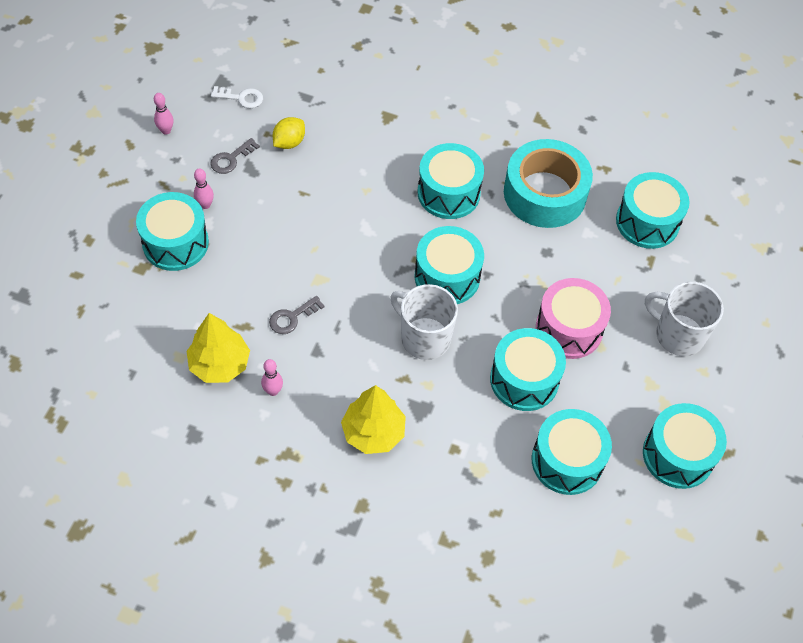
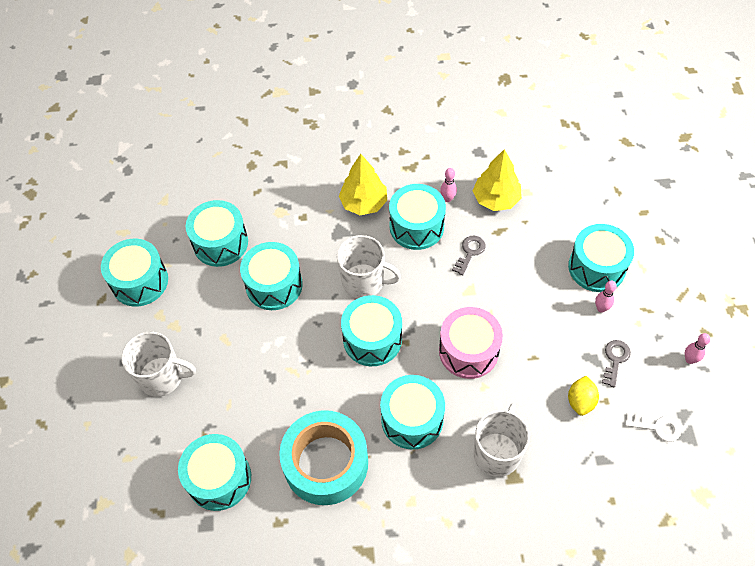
camera: 160 degrees right, 0 degrees up
(241, 98) = (657, 427): white key -> white key turned 150 degrees counterclockwise
(330, 374) = (416, 226): none -> turquoise drum
(390, 138) = (497, 453): none -> white mug
(569, 329) = (254, 340): pink drum -> pink drum (468, 351)

